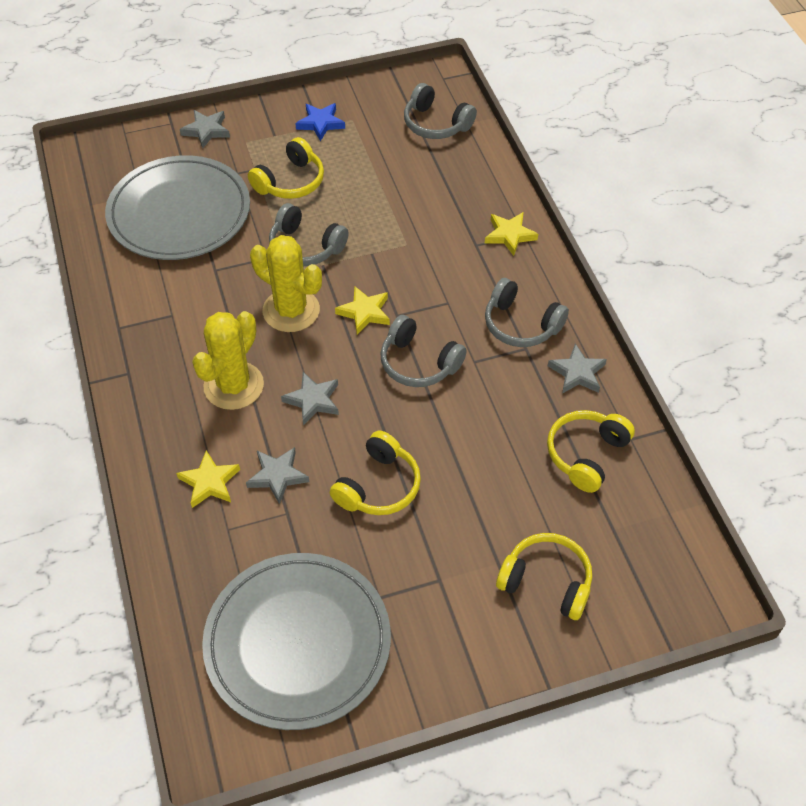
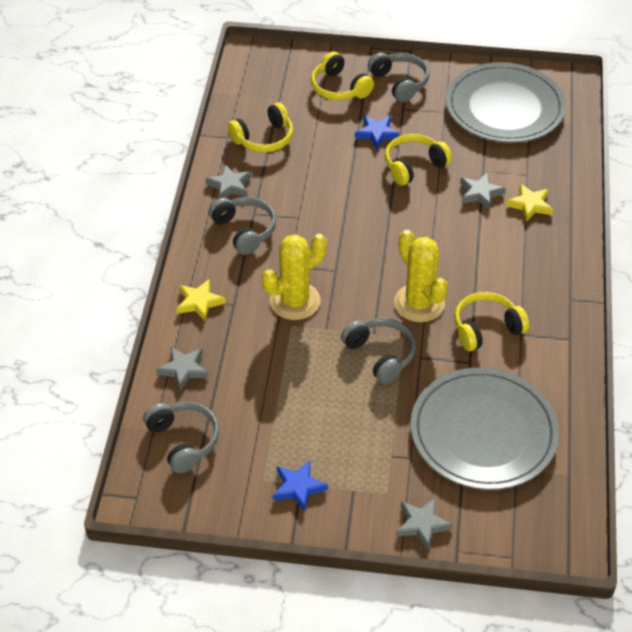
camera: 155 degrees left, 5 degrees down
(234, 386) = (489, 261): yellow cactus -> yellow cactus (295, 301)
(290, 182) = (362, 427): yellow headphones -> yellow headphones (486, 328)
(313, 400) = (433, 231): grey star -> grey star (183, 369)
(365, 312) = (360, 281): yellow star -> none
(418, 363) = (340, 230): grey headphones -> grey headphones (400, 83)
(452, 520) = (376, 133): none -> blue star

